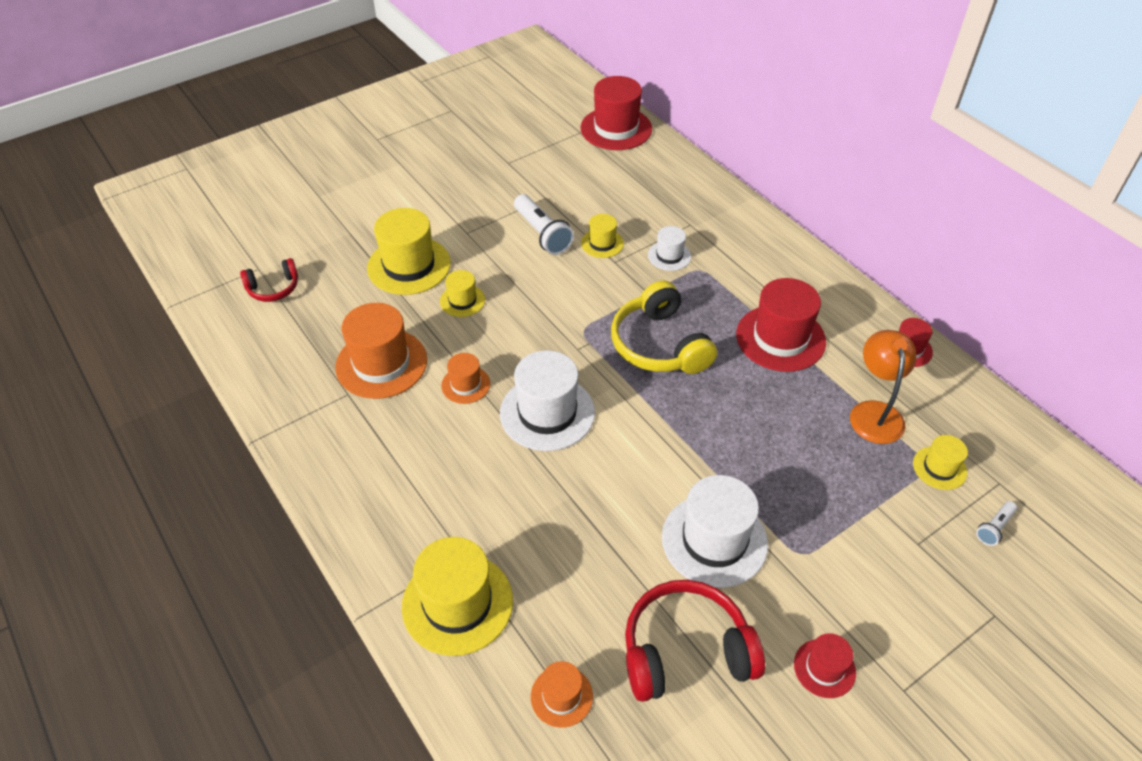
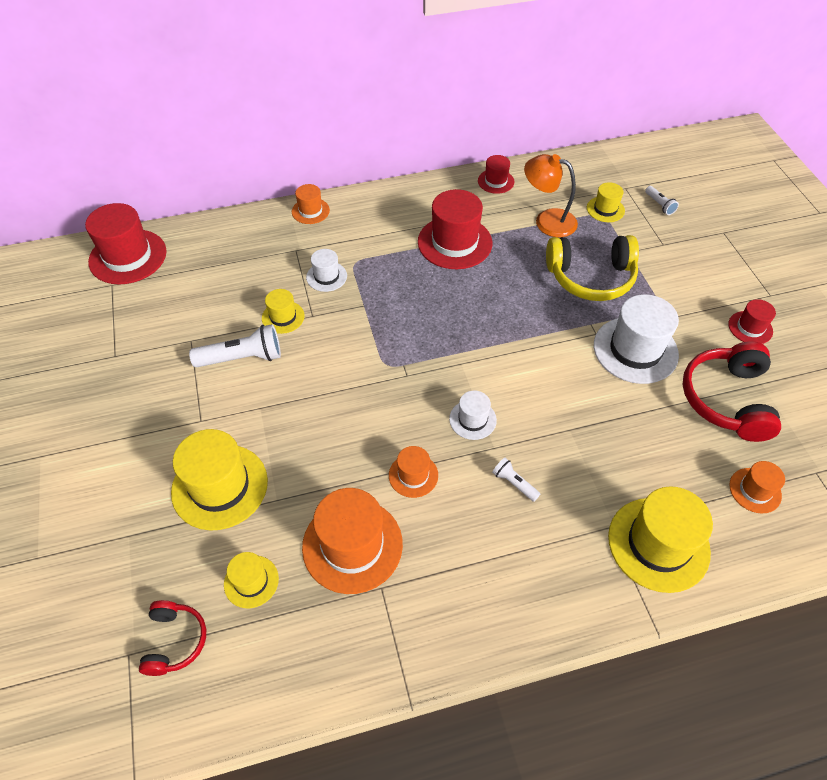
camera: 70 degrees left, 5 degrees up
(462, 300) = (299, 449): yellow hat -> yellow hat (251, 581)
(485, 463) = (514, 483): none -> white flashlight
(547, 413) = (472, 419): white hat -> white hat, size x0.53
(659, 345) = (428, 317): yellow headphones -> yellow headphones (590, 277)
(749, 217) = (310, 211): none -> orange hat

